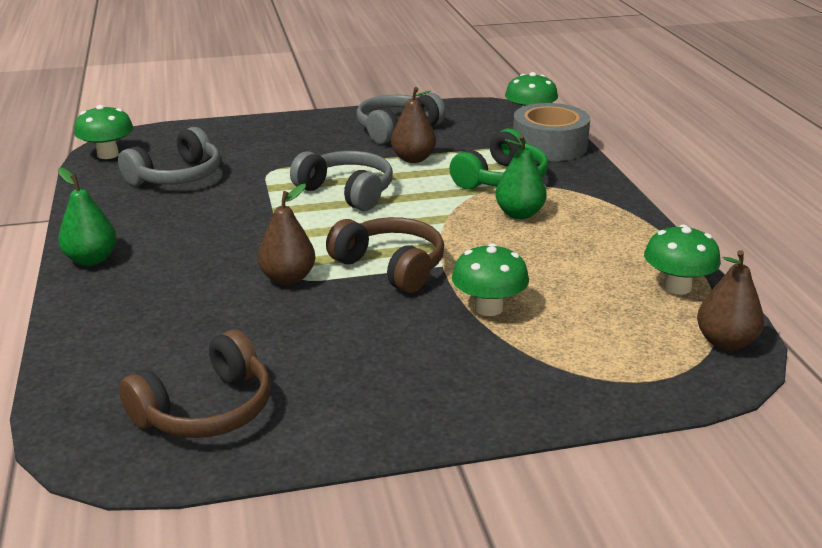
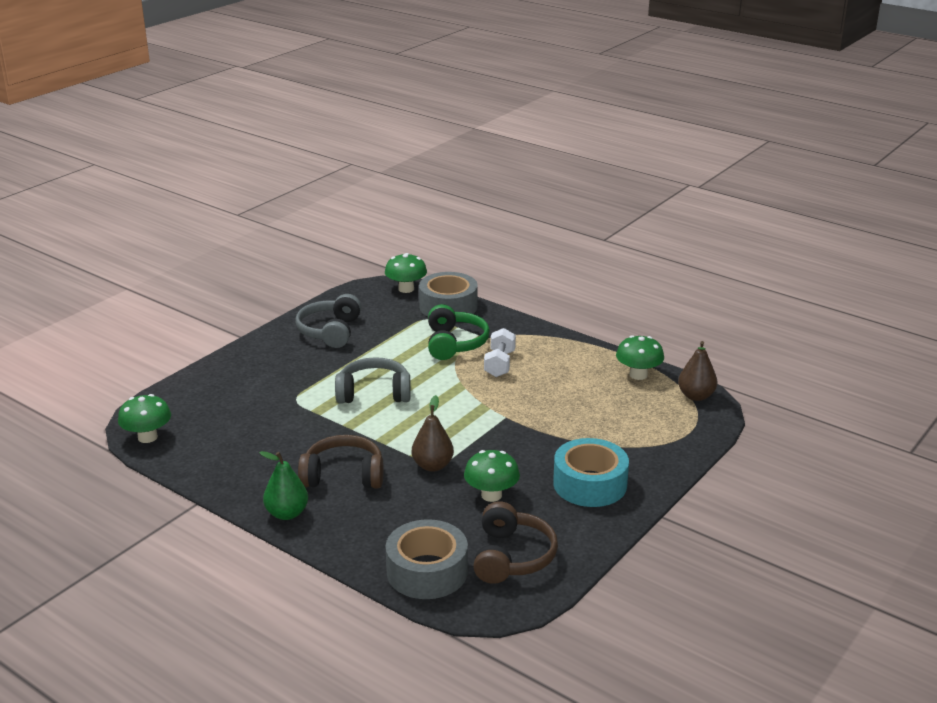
camera: 40 degrees left, 0 degrees up
(103, 376) = (427, 571): none -> grey tape
(177, 176) = (235, 431): grey headphones -> none
(390, 267) = (479, 431): brown headphones -> brown headphones (343, 476)
(413, 159) = (378, 350): brown pear -> none
(423, 377) = (590, 484): none -> turquoise tape
(488, 308) = (566, 431): green mushroom -> green mushroom (491, 495)
(519, 214) = (499, 364): green pear -> white dumbbell

